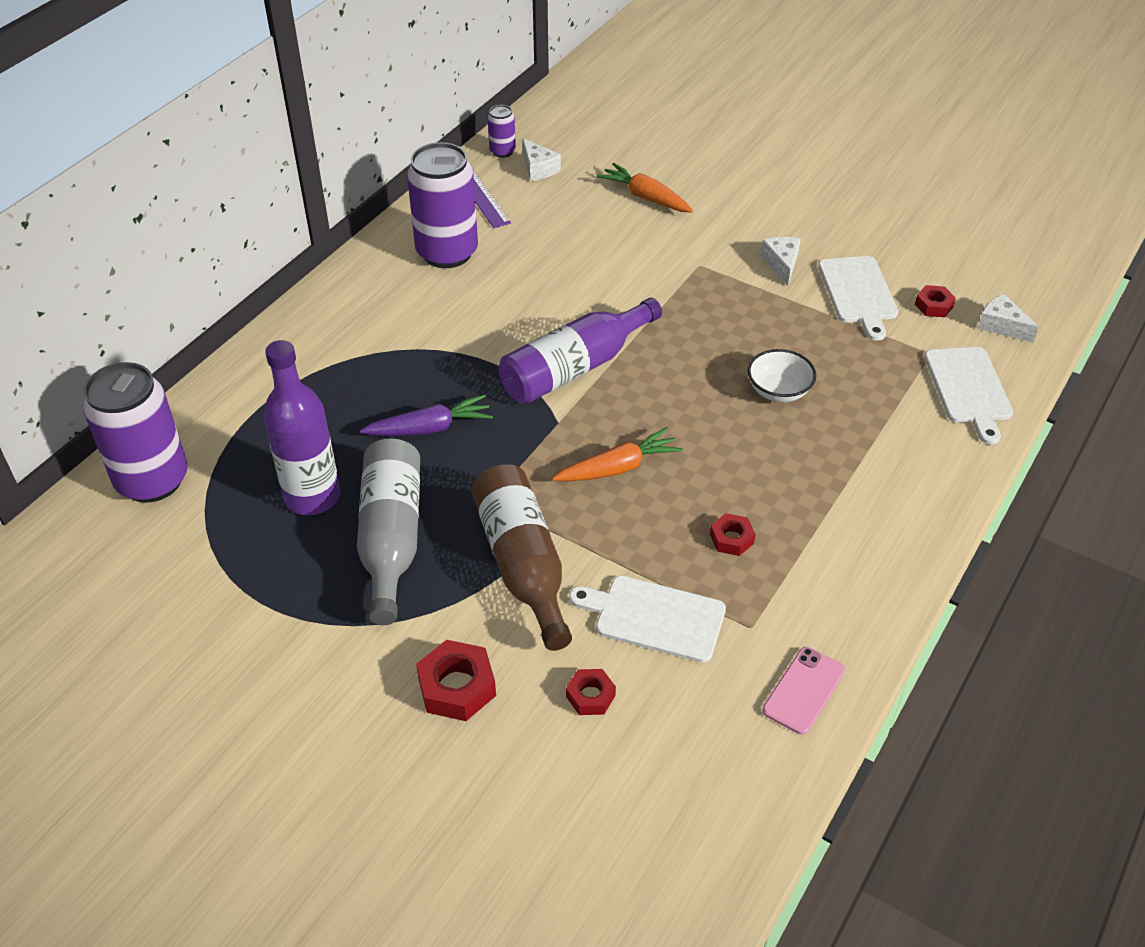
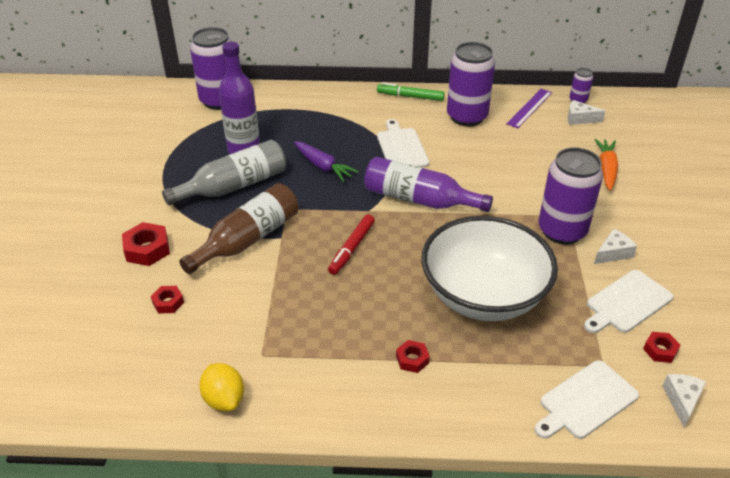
camera: 60 degrees right, 5 degrees down
(351, 280) = (410, 96): none -> green marker
(538, 168) = (579, 119): white cheese -> white cheese turned 75 degrees clockwise
(619, 467) = (351, 248): orange carrot -> red marker
(654, 617) = (242, 308): white cutting board -> white cutting board (401, 148)
(720, 282) = (562, 231): none -> purple can
(731, 539) = (329, 319): red nut -> red nut (412, 359)
(778, 391) = (483, 295): white bowl -> white bowl, size x2.48
(803, 690) = (224, 399): pink phone -> yellow lemon

